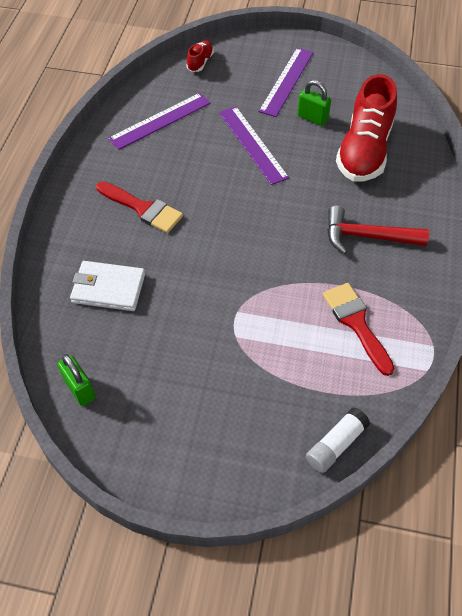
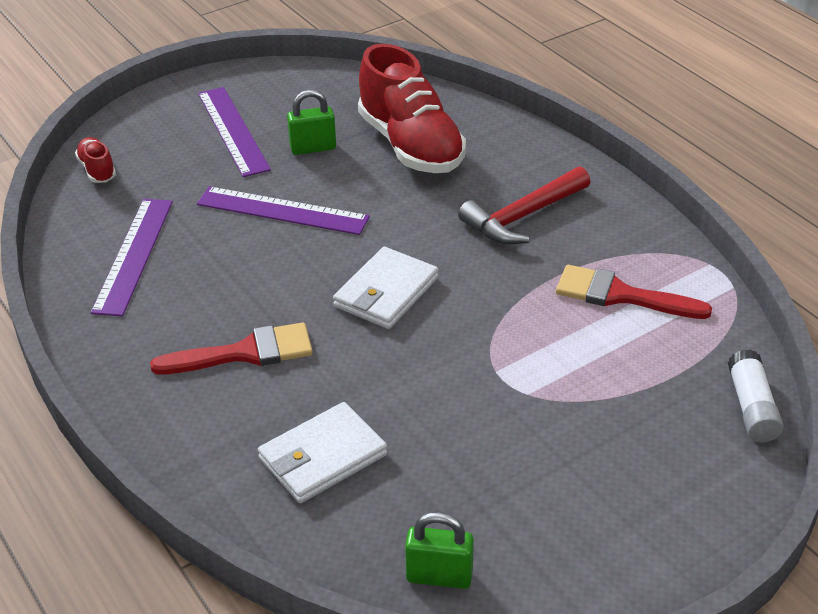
camera: 45 degrees left, 15 degrees down
(242, 227) = (386, 292): none -> white wallet

